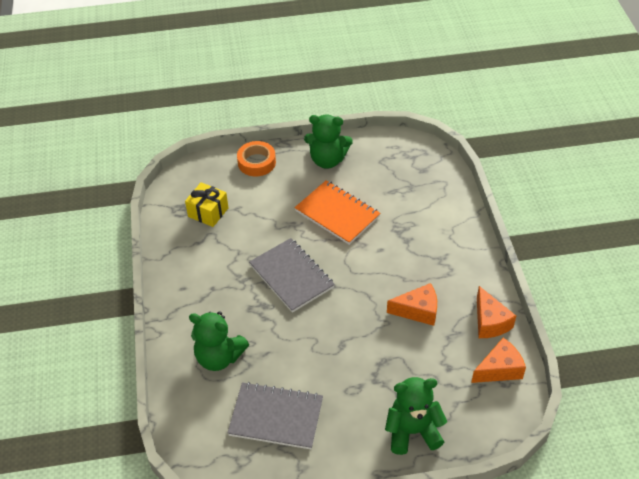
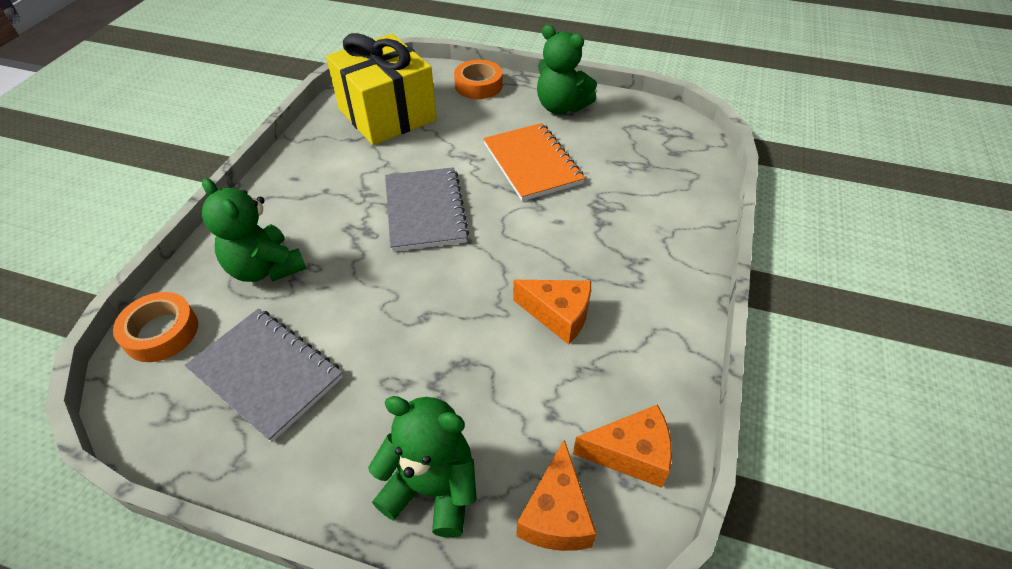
camera: 25 degrees right, 0 degrees up
(189, 423) = (161, 332): none -> orange tape
(208, 212) = (387, 114): yellow gift -> yellow gift, size x1.97
(490, 322) = (656, 375): orange cheese -> orange cheese (556, 514)

